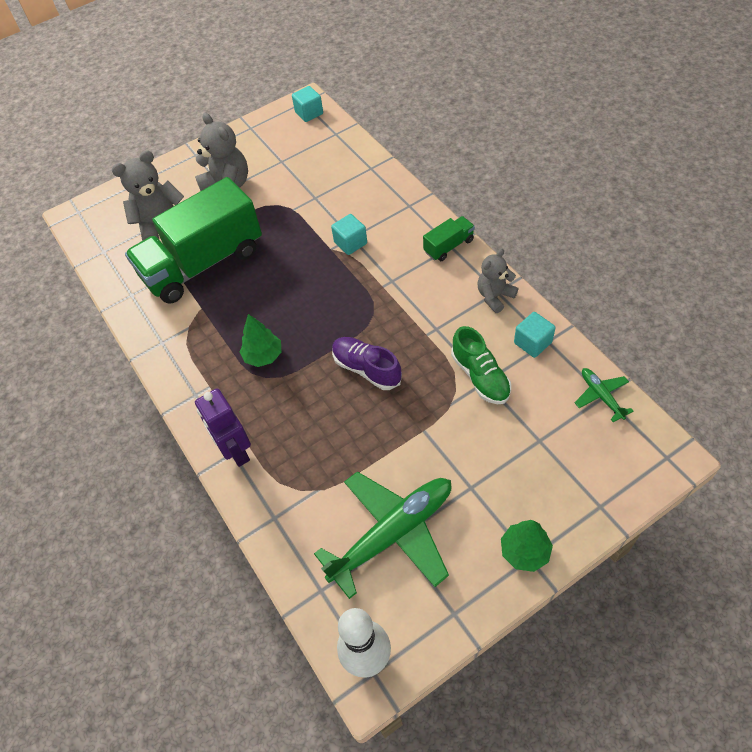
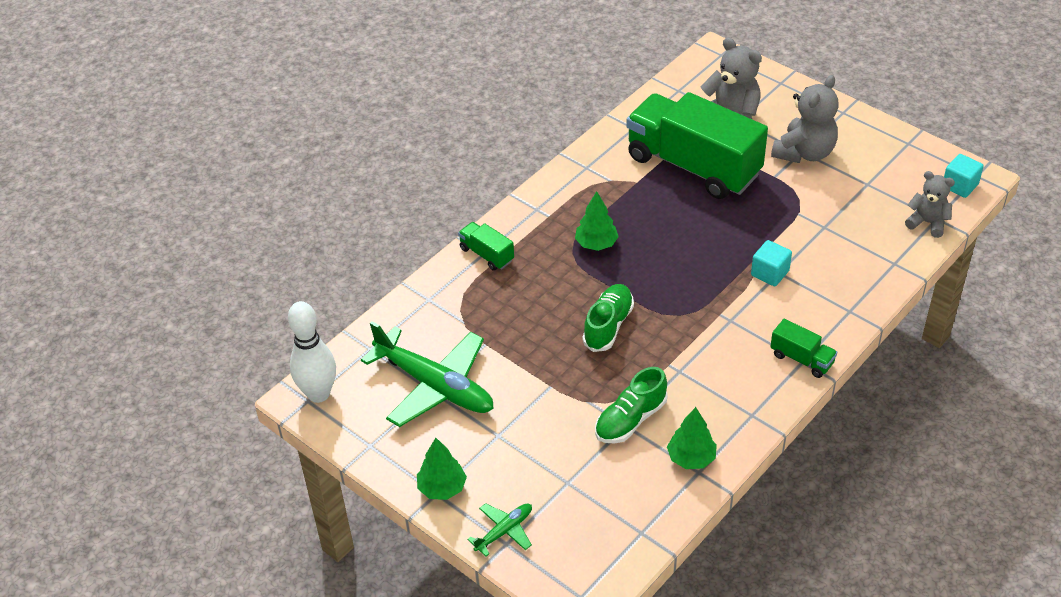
camera: 70 degrees right, 10 degrees down
(236, 451) = (486, 254): purple robot -> green truck
(367, 369) = (608, 326): purple shoe -> green shoe
(494, 296) = (744, 414): grey teddy bear -> grey teddy bear (927, 223)
(532, 343) = (691, 458): turquoise cube -> green tree
(601, 396) = (640, 530): green plane -> green plane (504, 531)

